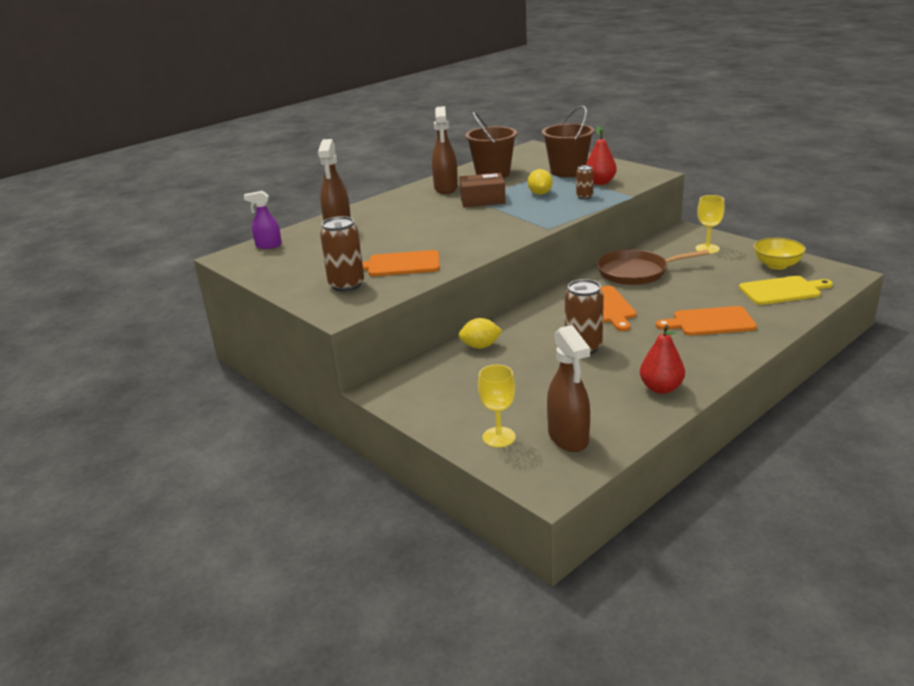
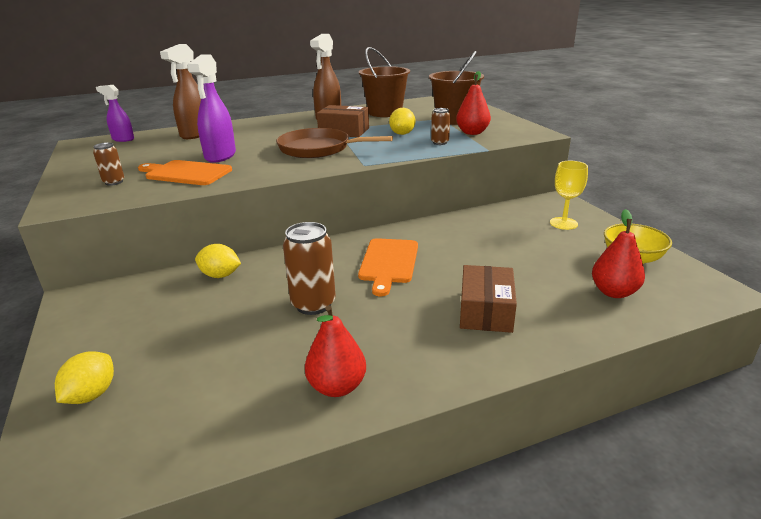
camera: 20 degrees right, 0 degrees up
(346, 285) = (114, 182): brown can -> brown can, size x0.55
(404, 244) = (220, 156): none -> purple spray bottle
(499, 437) = (91, 395): yellow goblet -> yellow lemon
(568, 438) = (155, 424): brown spray bottle -> none
(636, 272) = (460, 232): brown pan -> brown pan (318, 149)
(710, 322) = (486, 311): orange cutting board -> brown box
(782, 290) = (613, 292): yellow cutting board -> red pear

